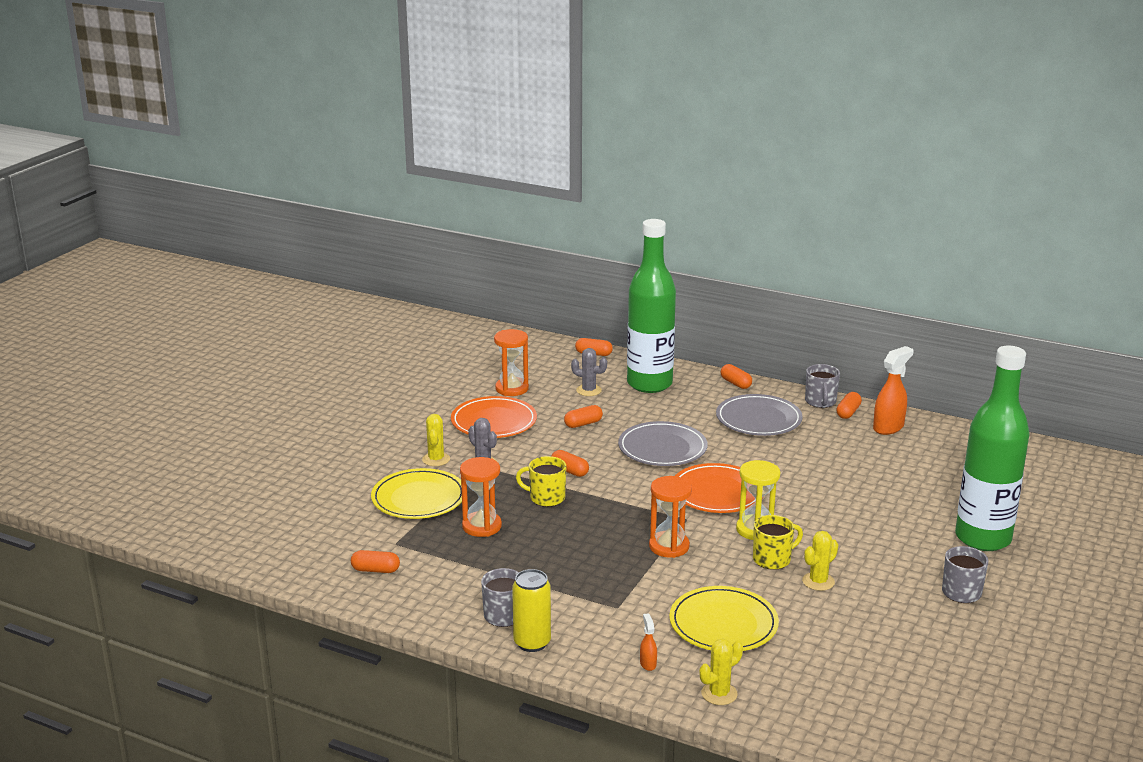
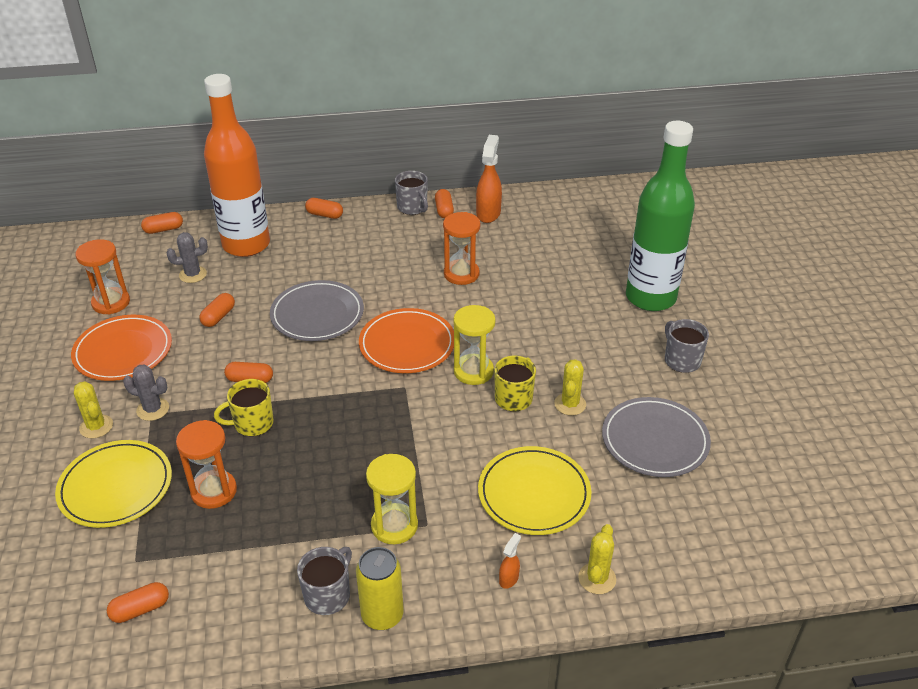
camera: 35 degrees left, 15 degrees up
(592, 598) = (394, 526): none -> yellow hourglass
(648, 664) = (509, 578): orange spray bottle -> orange spray bottle turned 75 degrees clockwise
(649, 384) = (246, 245): green bottle -> orange bottle
(669, 546) = (415, 427): orange hourglass -> orange hourglass (461, 274)
(758, 419) = (376, 247): grey plate -> grey plate (655, 440)

